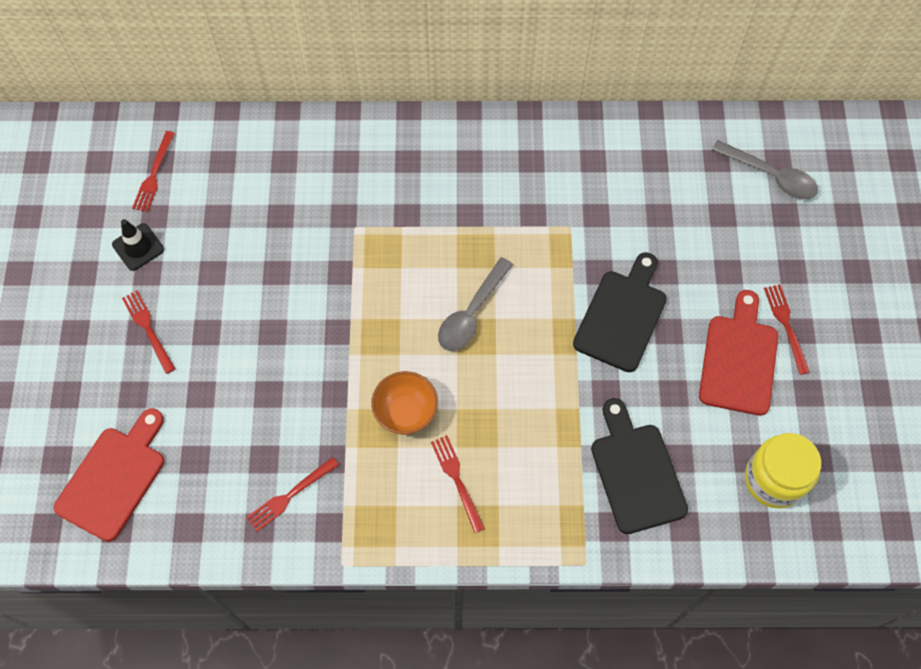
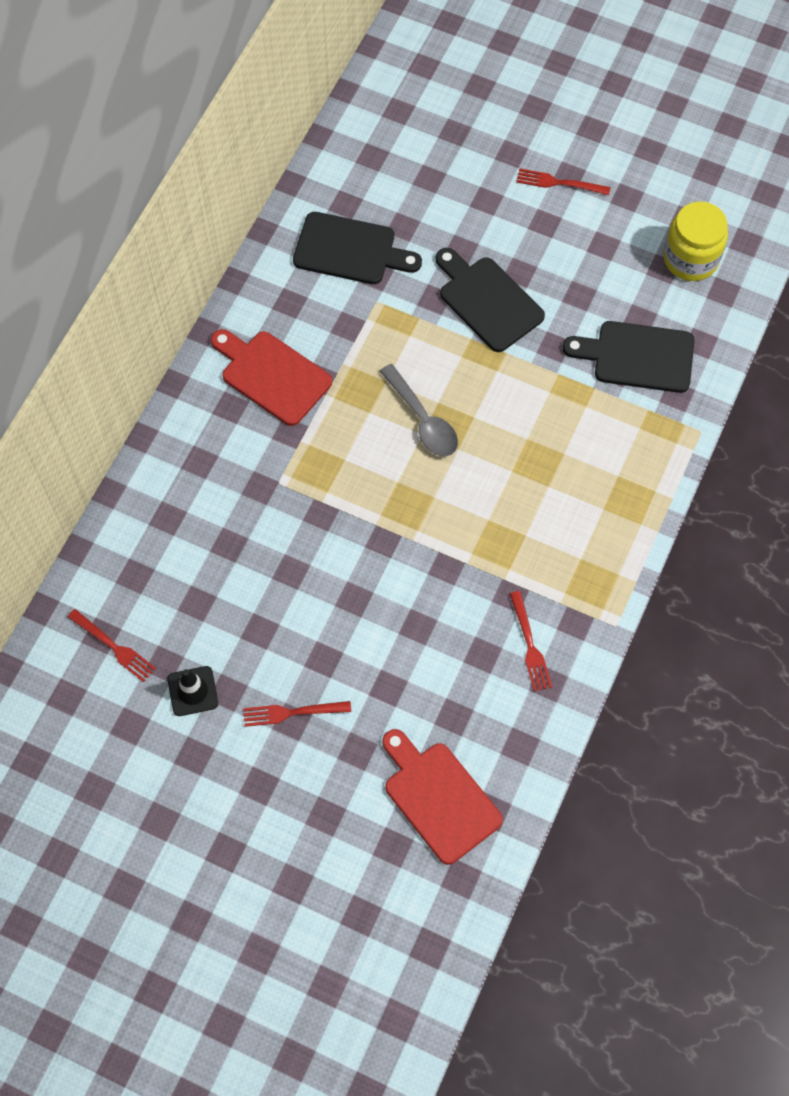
camera: 65 degrees left, 0 degrees up
(406, 413) = (495, 515): orange bowl -> none
(456, 479) = (579, 499): red fork -> none
(610, 184) = (350, 250): none -> black cutting board
(739, 359) = (573, 232): red cutting board -> red cutting board (272, 375)
(771, 176) = (411, 124): grey spoon -> none

